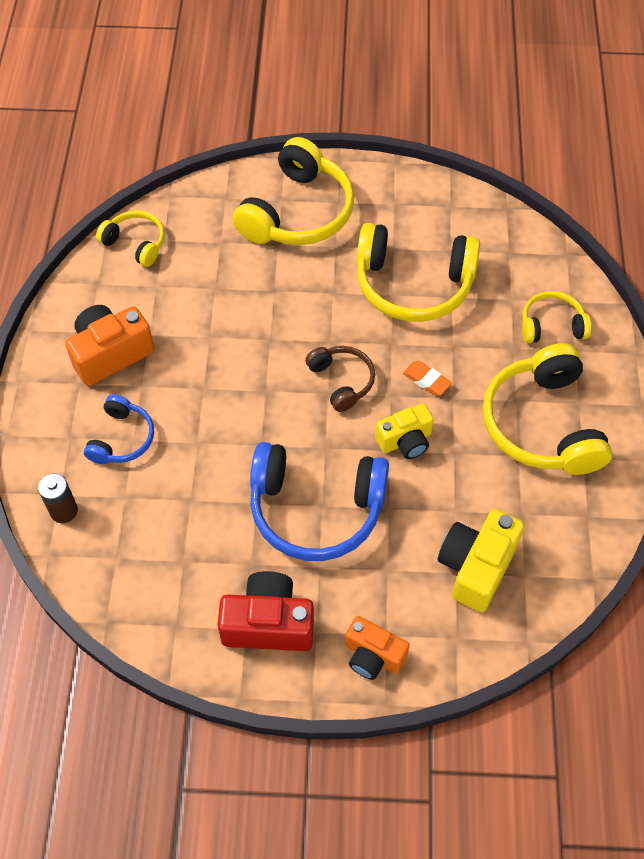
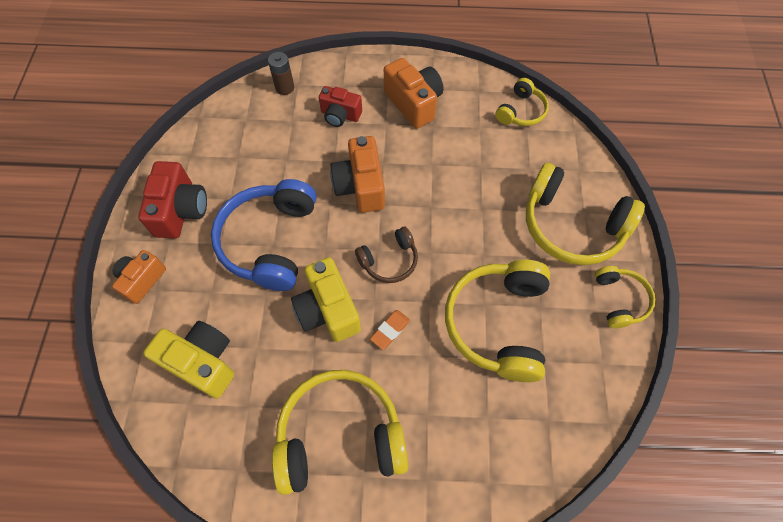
camera: 90 degrees right, 5 degrees up
(122, 438) = (340, 115): blue headphones -> red camera
(238, 412) = (360, 186): none -> orange camera
(405, 441) = (328, 310): yellow camera -> yellow camera, size x1.51
(551, 325) = (457, 457): yellow headphones -> yellow headphones (620, 300)

